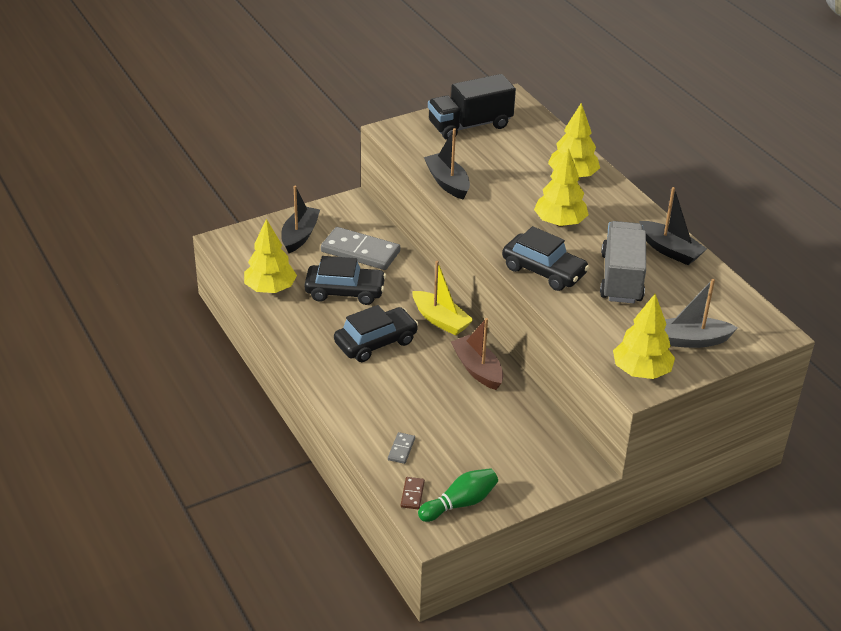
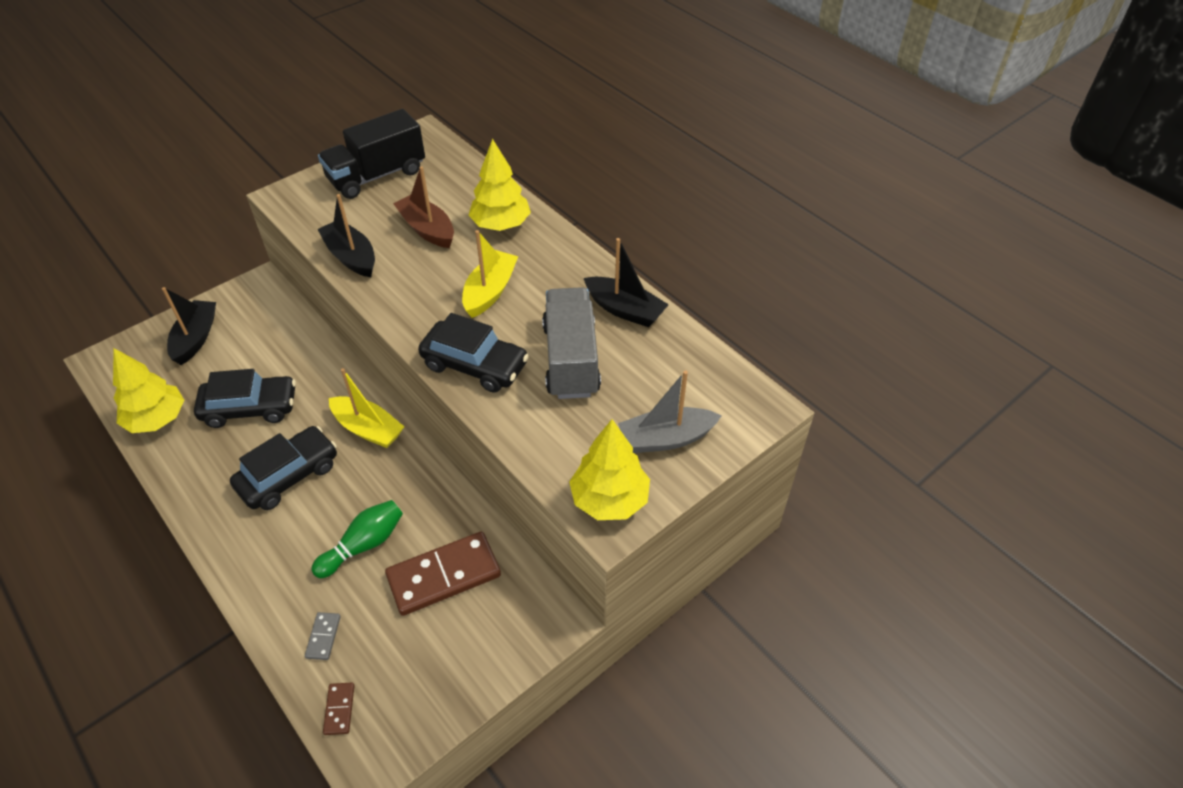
camera: 10 degrees left, 10 degrees up
(360, 251) = (269, 348): grey domino -> none
(460, 503) = (403, 711): green bowling pin -> green bowling pin (364, 545)
(477, 369) = (416, 493): brown boat -> brown boat (427, 229)
(496, 426) = (444, 575): none -> brown domino
(559, 222) = (490, 291): yellow tree -> yellow boat

